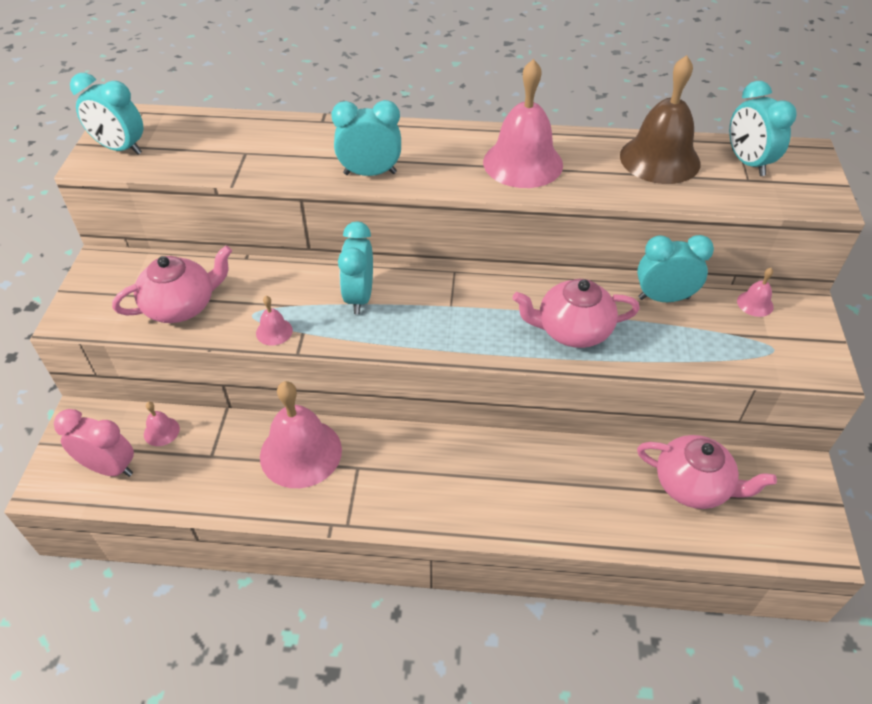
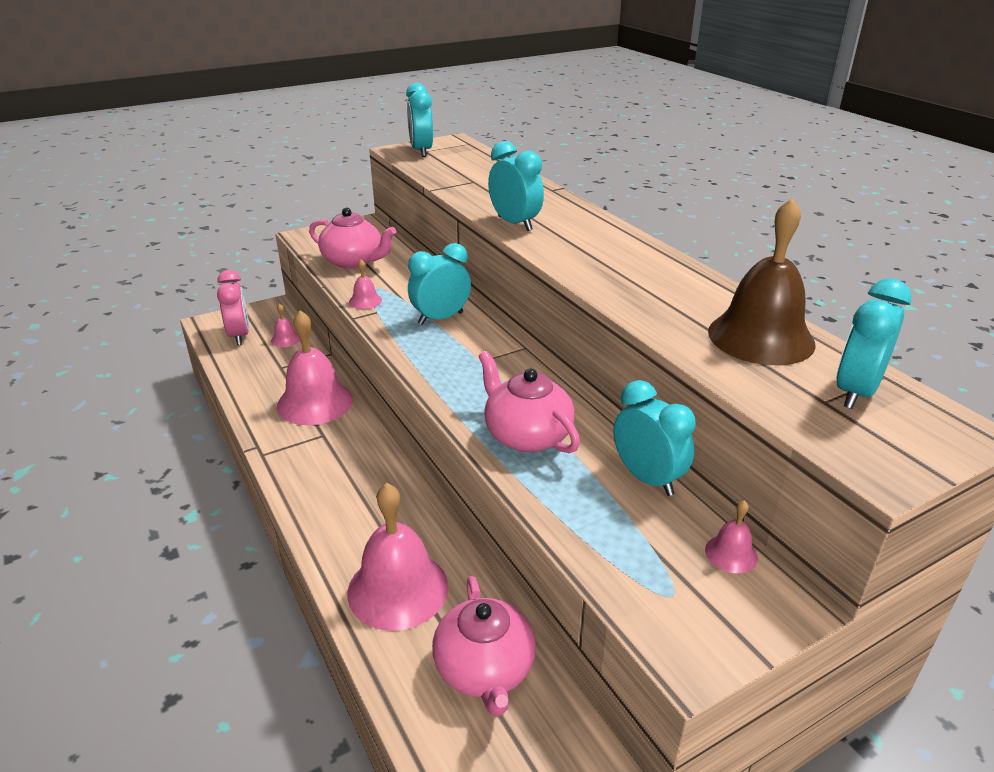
camera: 55 degrees right, 15 degrees down
(523, 163) = (631, 274): pink bell -> pink bell (398, 589)

